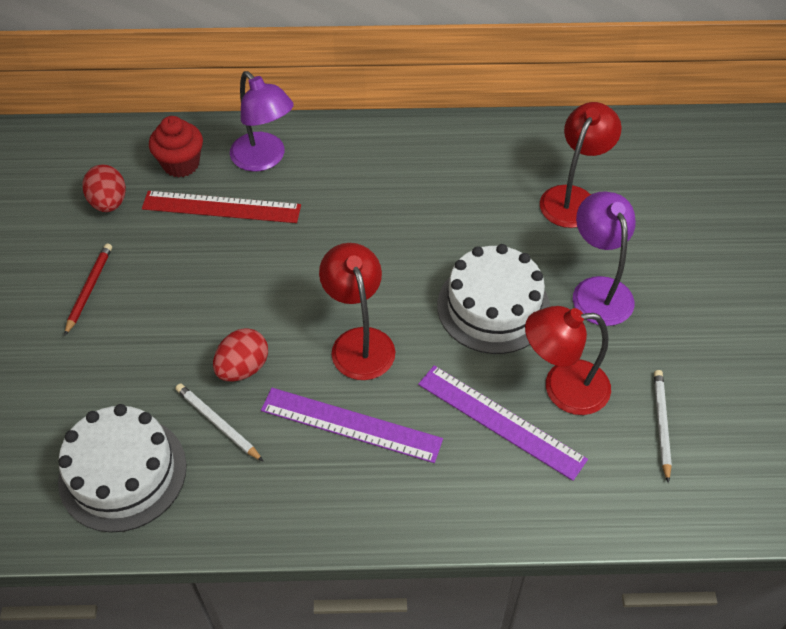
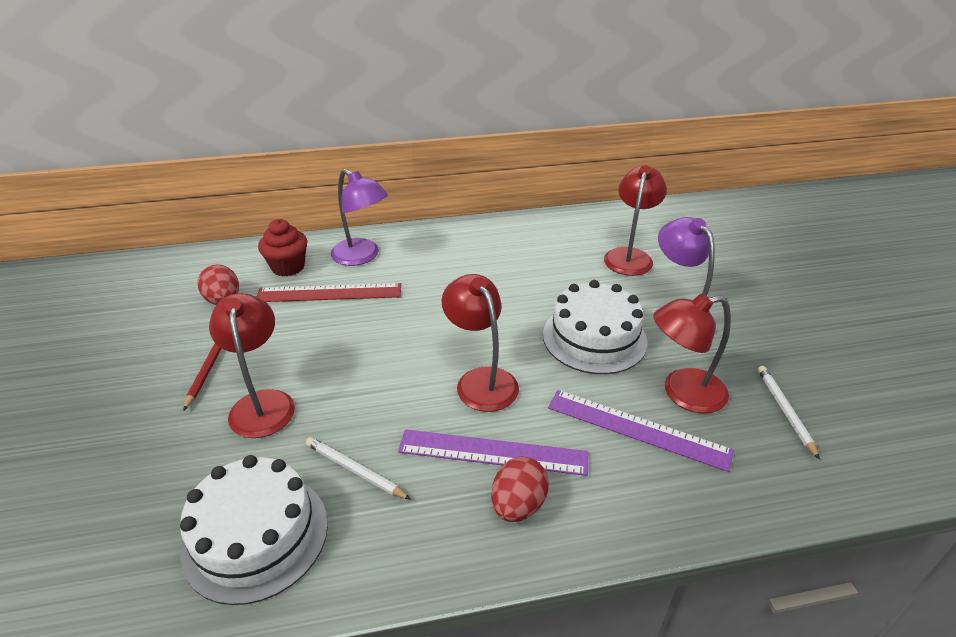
camera: 10 degrees left, 15 degrees down
(139, 337) = (262, 403): none -> red lamp
(243, 368) = (372, 416): red egg -> red egg (518, 505)

